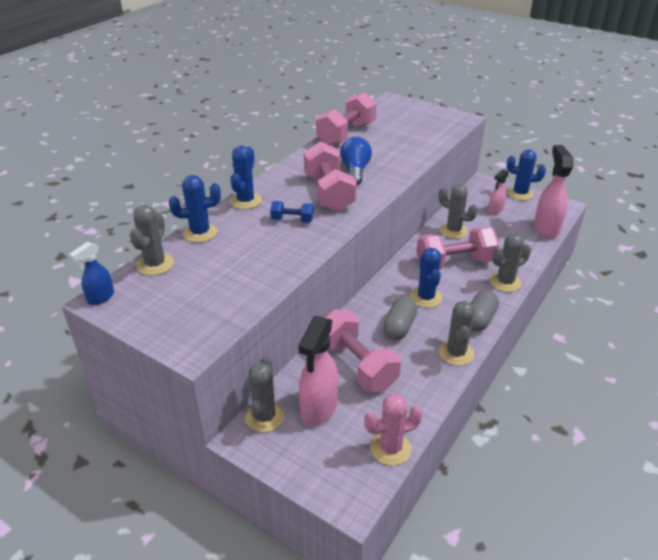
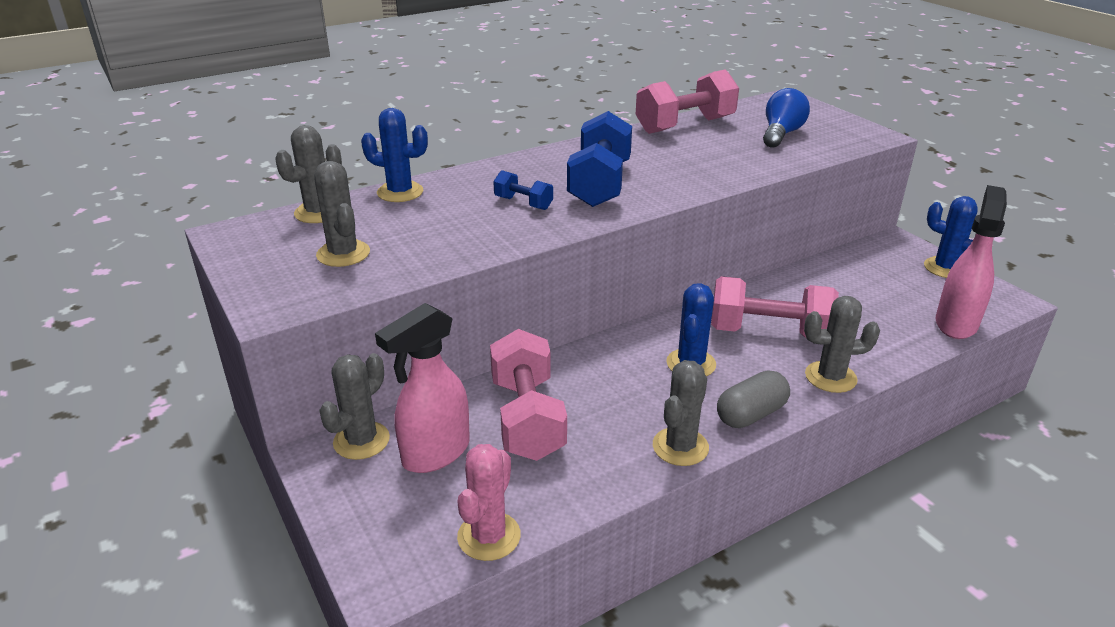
camera: 25 degrees right, 5 degrees down
(100, 298) = (229, 231): blue spray bottle -> none
(245, 201) = (486, 171): blue cactus -> none
(329, 193) = (600, 184): pink dumbbell -> blue dumbbell
(355, 171) = (659, 167): blue light bulb -> blue light bulb (781, 134)
(390, 448) = (489, 536): pink cactus -> pink cactus turned 75 degrees counterclockwise
(399, 327) = (622, 389): grey capsule -> none
(453, 230) = (799, 291): grey cactus -> grey cactus (343, 254)
(495, 210) = (886, 281): pink spray bottle -> none

